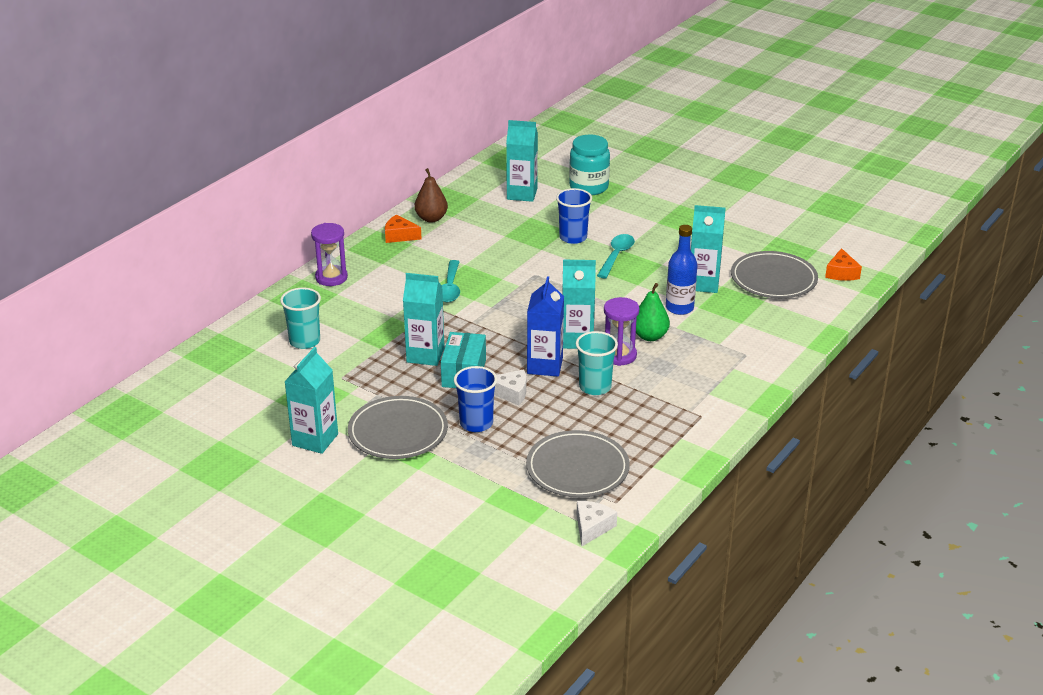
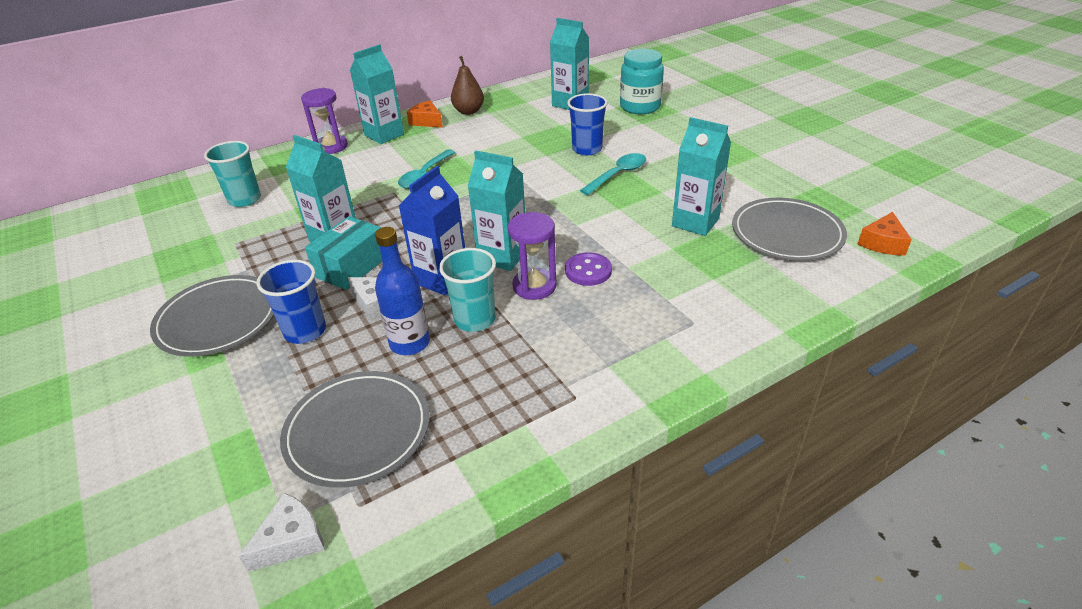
camera: 25 degrees right, 5 degrees up
(315, 440) = (134, 306): turquoise carton -> turquoise carton (384, 135)
(650, 336) = (588, 271): green pear -> purple button
(679, 308) = (648, 244): blue bottle -> blue bottle (410, 343)

